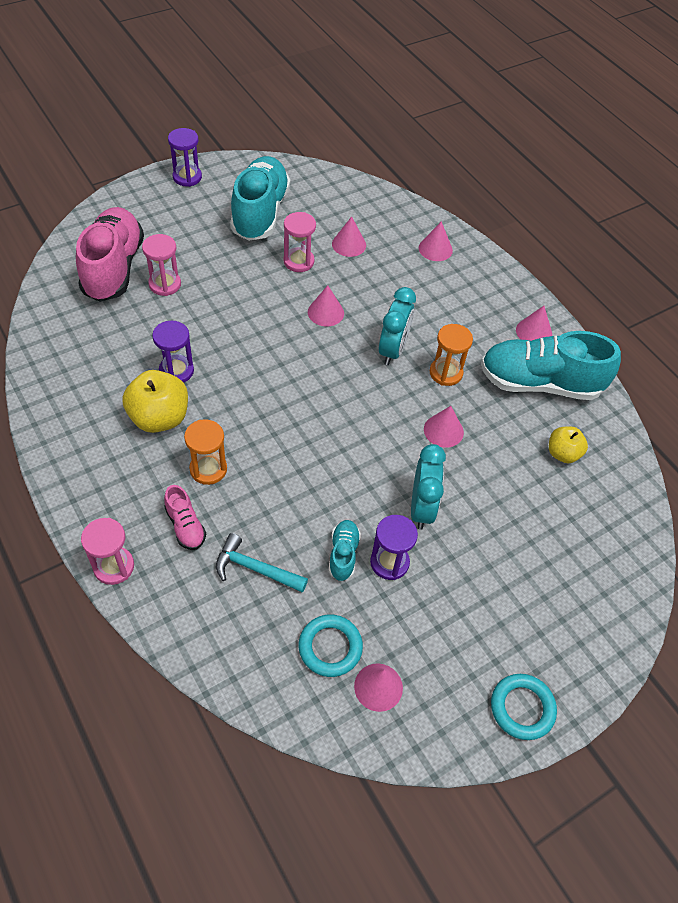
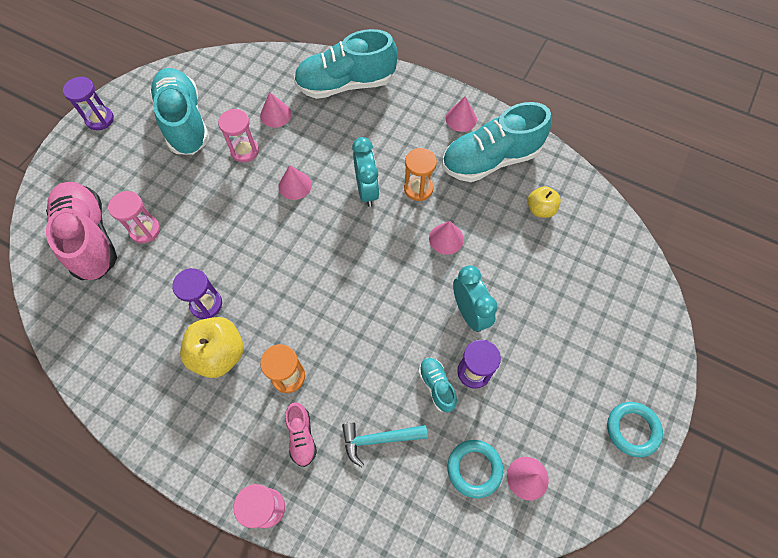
camera: 25 degrees left, 10 degrees up
(185, 526) = (301, 437): pink shoe -> pink shoe turned 45 degrees clockwise
(435, 249) = (345, 84): pink cone -> turquoise shoe

